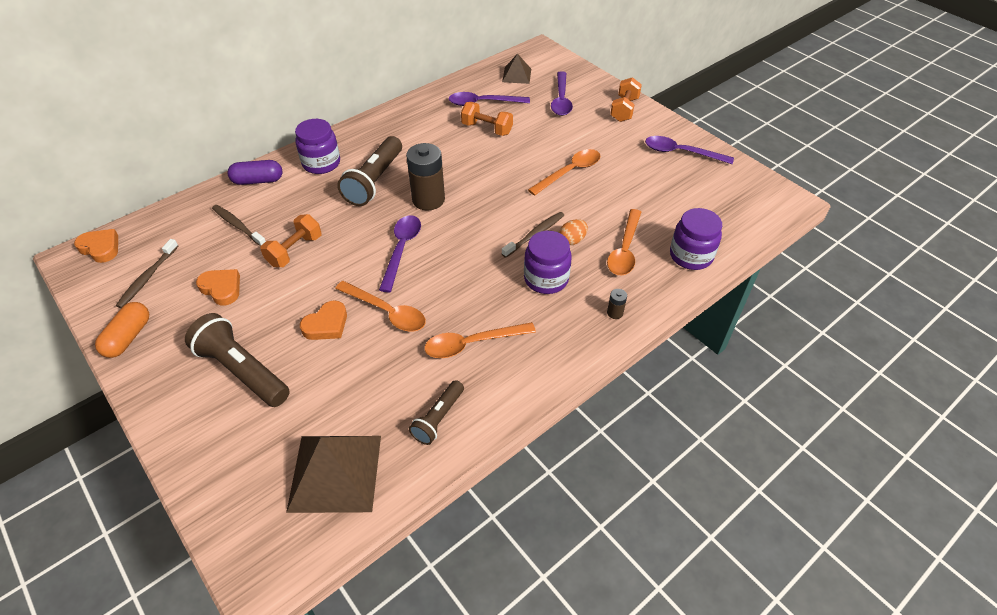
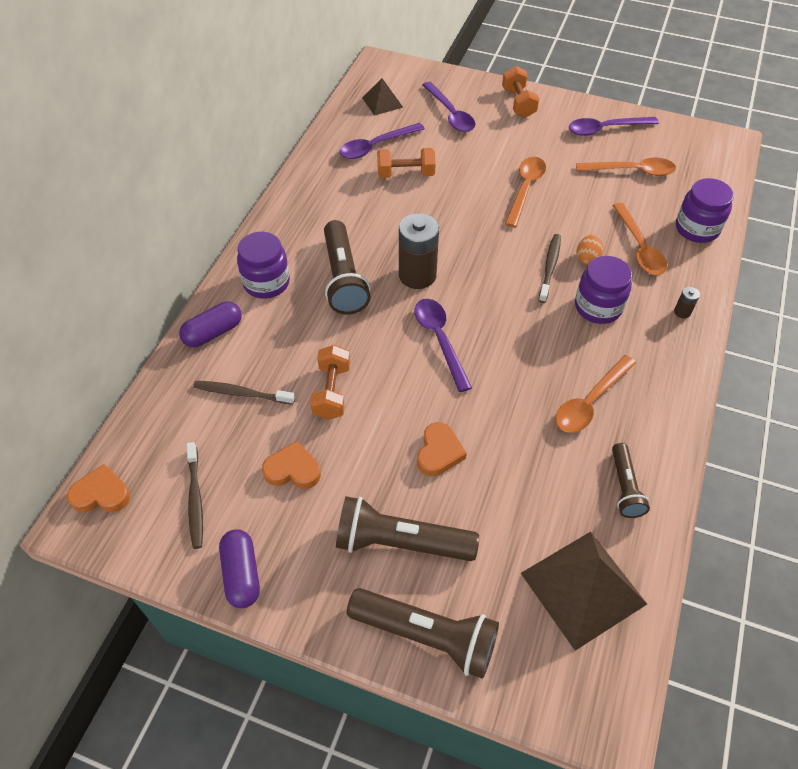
camera: 30 degrees left, 5 degrees up
(128, 337) = (241, 574): orange capsule -> purple capsule
(198, 441) = (426, 635): none -> brown flashlight
(387, 312) = (485, 410): orange spoon -> orange spoon (631, 171)

